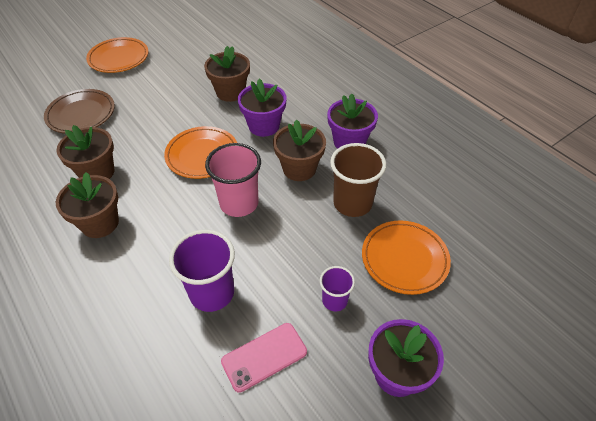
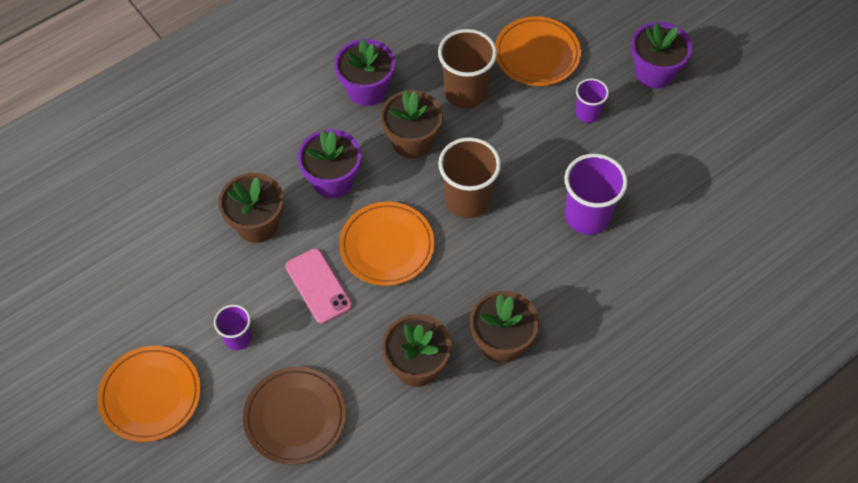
camera: 90 degrees left, 10 degrees up
(146, 88) = (238, 338): none -> purple cup
(239, 203) = (467, 200): pink cup -> brown cup
(264, 357) = (650, 168): pink phone -> pink phone (318, 286)

